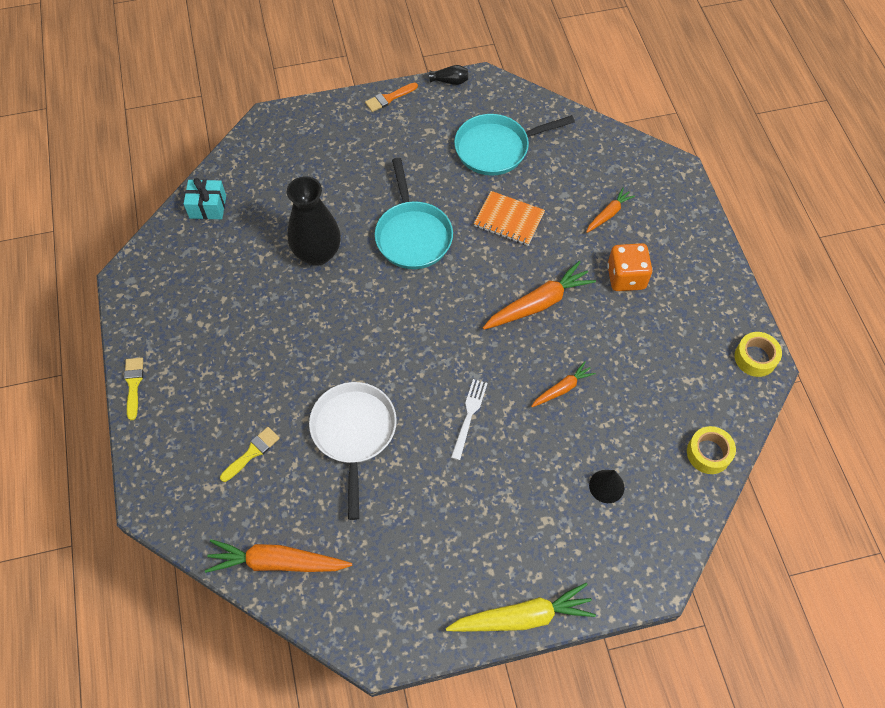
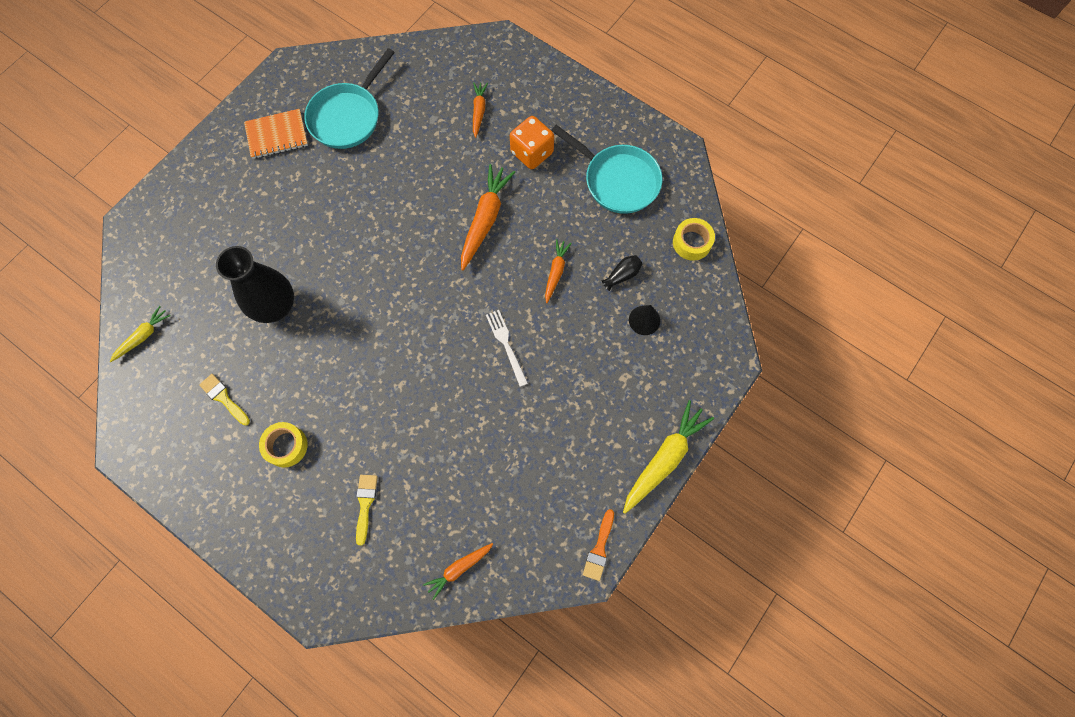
camera: 40 degrees left, 10 degrees up
(133, 384) = (216, 530): yellow brush -> yellow brush (224, 398)
(208, 207) = (143, 336): turquoise gift -> yellow carrot
(277, 562) = (459, 569): orange carrot -> orange carrot, size x0.57
(354, 433) = (432, 426): white pan -> none
(389, 98) = (220, 133): orange brush -> orange brush (599, 549)
(412, 235) = (341, 235): turquoise pan -> turquoise pan (617, 180)
(450, 81) = (260, 84): black vase -> black vase (622, 275)
(509, 220) = (407, 169): orange notebook -> orange notebook (277, 135)
(755, 358) = (668, 149): yellow tape -> yellow tape (286, 446)

